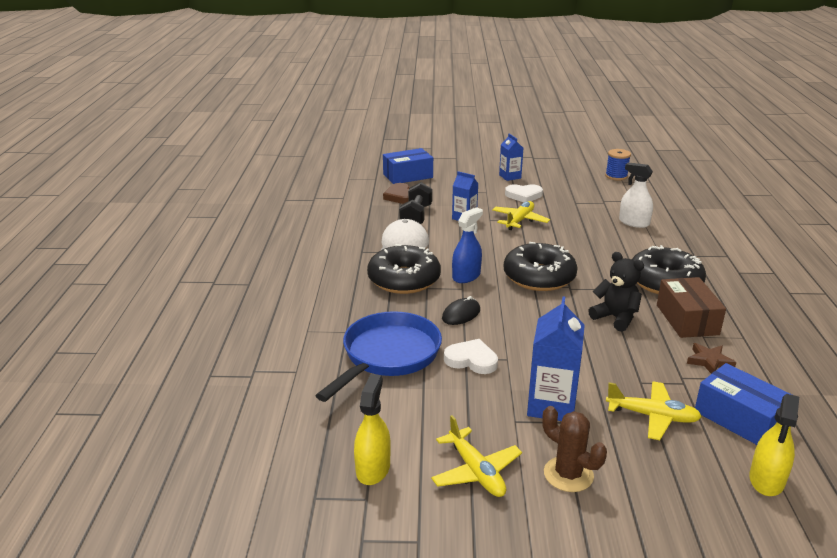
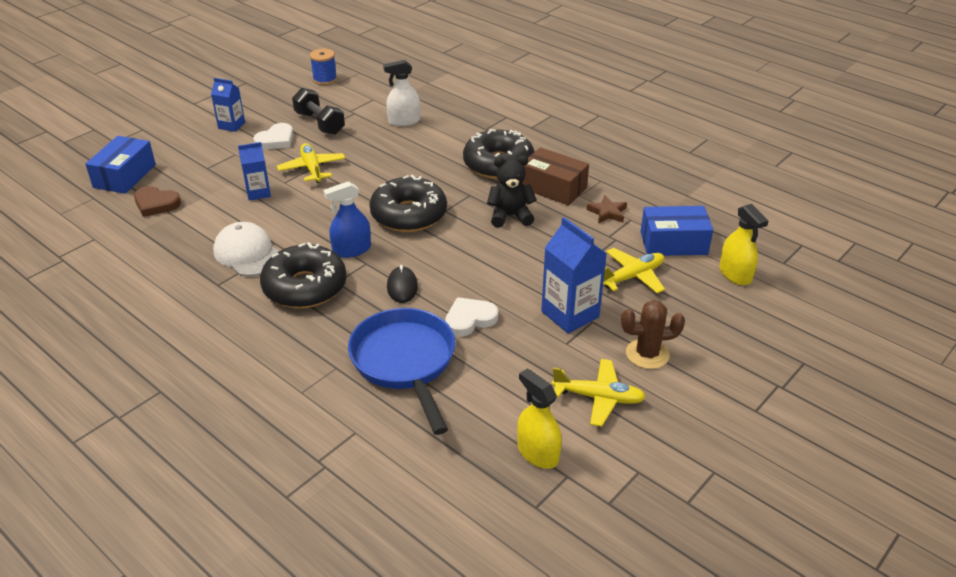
camera: 50 degrees left, 10 degrees up
(416, 216) = (210, 217): black dumbbell -> black dumbbell (320, 123)
(466, 276) = (352, 250): blue spray bottle -> blue spray bottle turned 105 degrees counterclockwise

